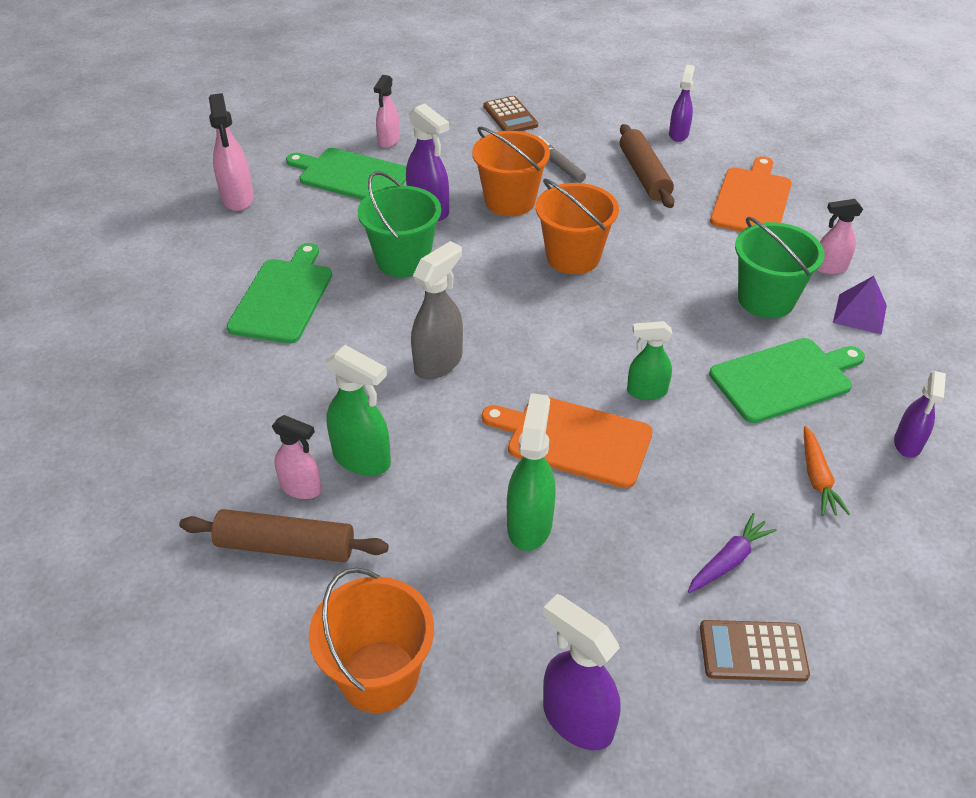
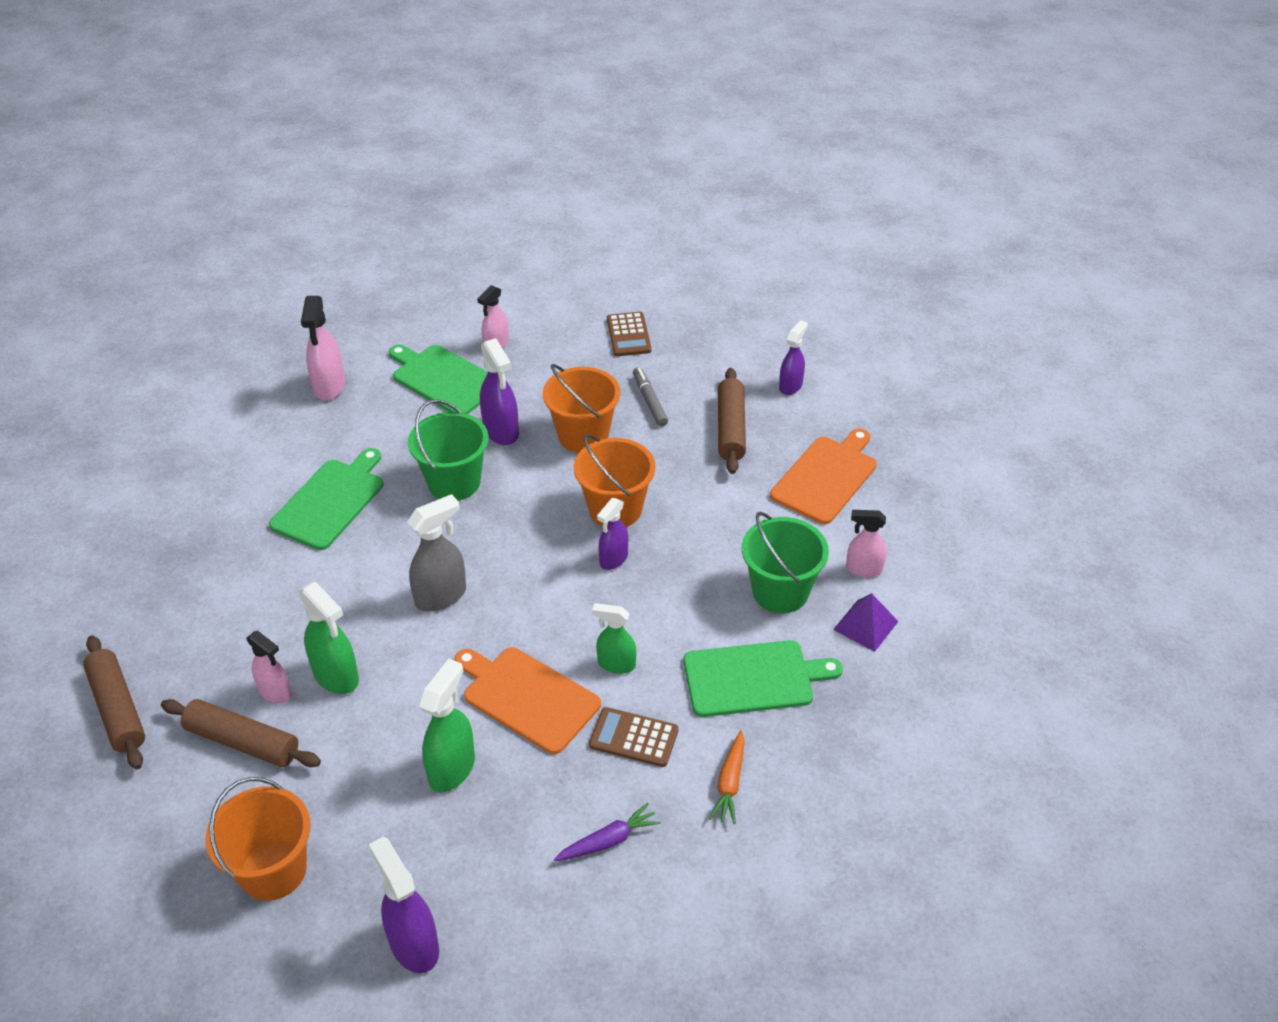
camera: 15 degrees right, 0 degrees up
(125, 542) = (118, 709): none -> brown rolling pin
(753, 651) = (587, 925): brown calculator -> brown calculator (633, 738)
(907, 444) = (834, 768): purple spray bottle -> purple spray bottle (613, 559)

